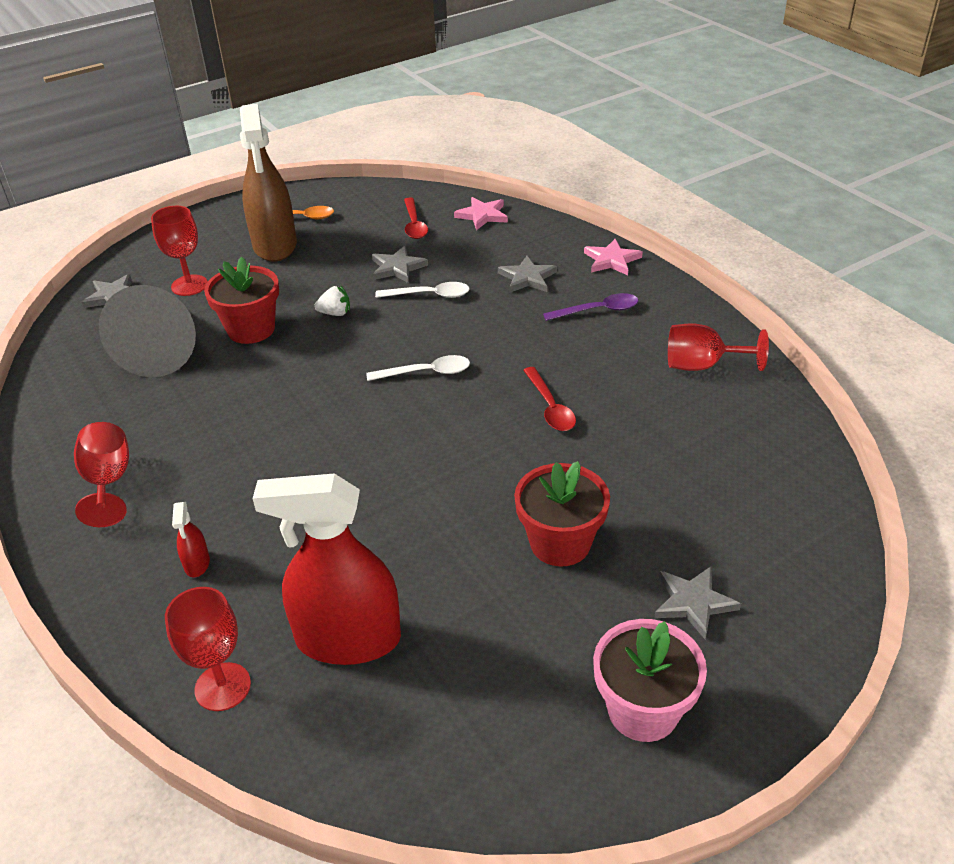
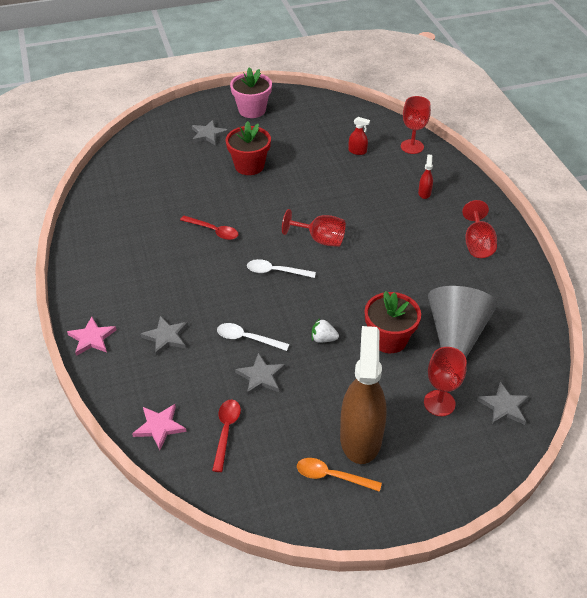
camera: 165 degrees left, 5 degrees up
(348, 639) = (357, 151): red spray bottle -> red spray bottle, size x0.40
(550, 407) = (213, 231): red spoon -> red spoon turned 120 degrees clockwise
(598, 311) = (137, 292): purple spoon -> none
(702, 365) = (108, 236): red goblet -> red goblet (320, 239)

